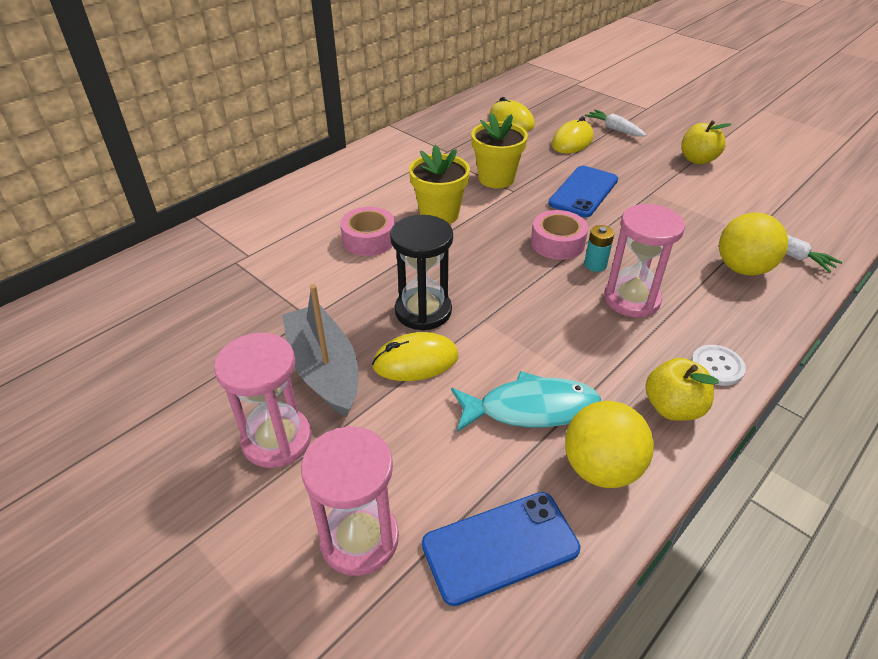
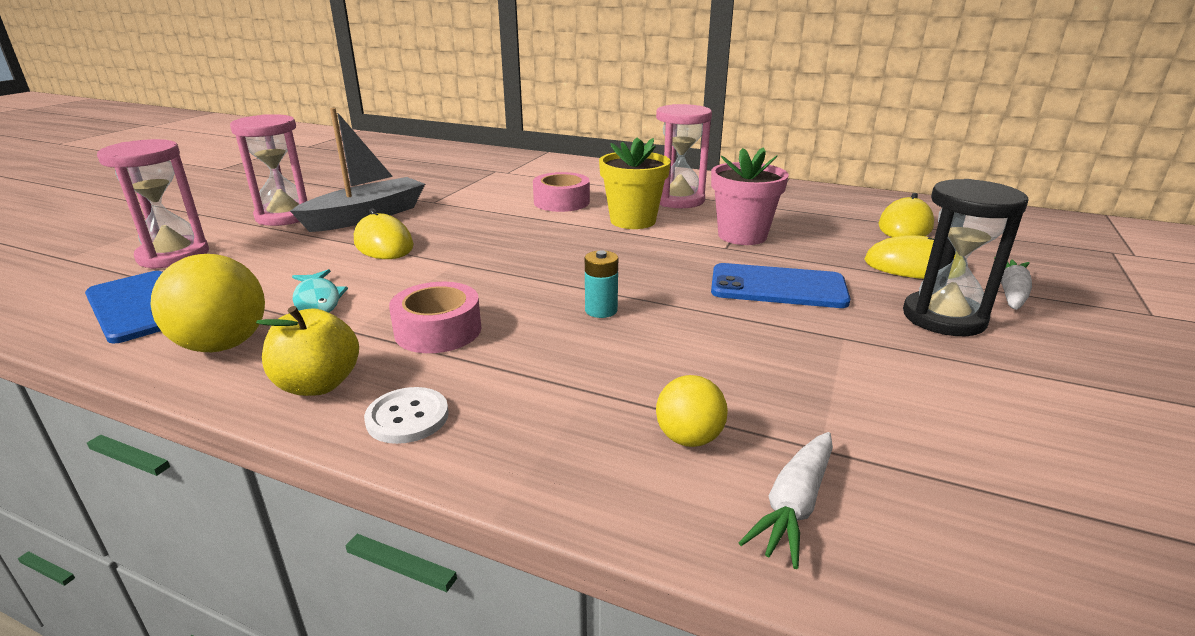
camera: 70 degrees right, 15 degrees down
(423, 311) = (459, 237): black hourglass -> black hourglass (943, 318)
(496, 179) = (742, 236): yellow flower pot -> pink flower pot
(531, 409) = (317, 300): turquoise fish -> turquoise fish, size x0.64
(557, 243) = (631, 283): pink tape -> pink tape (438, 331)
(631, 299) = (537, 341): pink hourglass -> pink hourglass (678, 200)
(697, 160) = (1034, 376): yellow apple -> none
(742, 268) = (689, 438): yellow ball -> yellow ball, size x0.59

